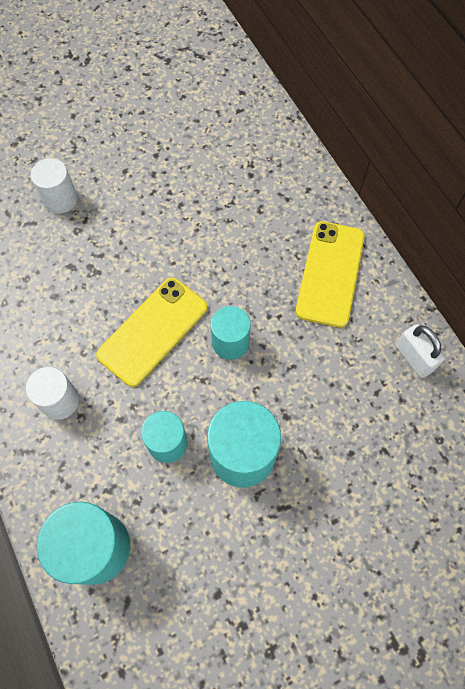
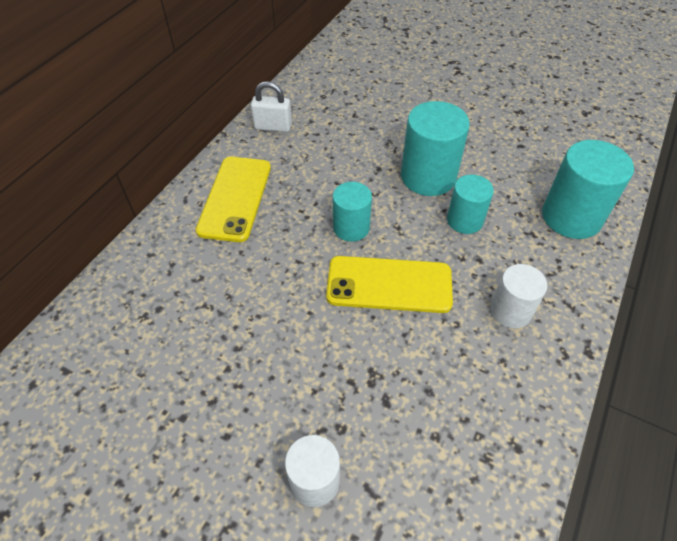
camera: 125 degrees left, 15 degrees down
(330, 273) = (235, 198): yellow phone -> yellow phone turned 60 degrees counterclockwise
(414, 358) = (273, 126): white padlock -> white padlock turned 75 degrees clockwise

